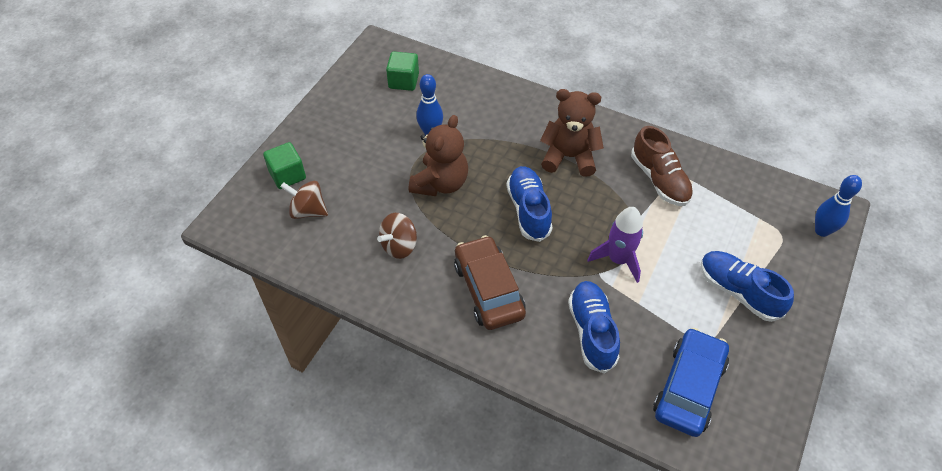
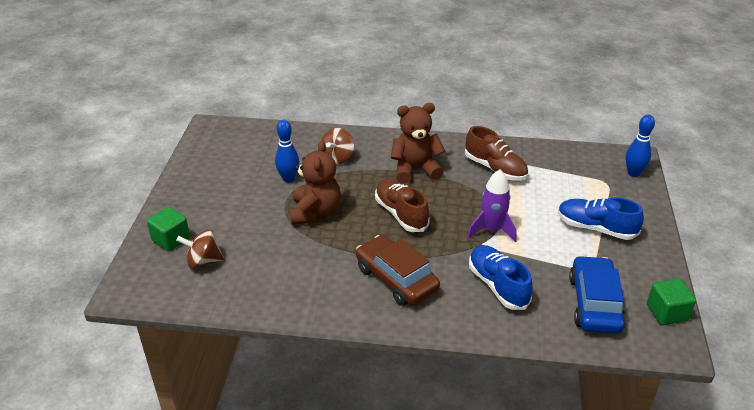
camera: 20 degrees left, 15 degrees down
(399, 246) = (301, 267): brown spinning top -> brown spinning top (337, 158)
(403, 81) = (246, 147): green cube -> green cube (667, 312)
(528, 210) = (401, 214): blue shoe -> brown shoe

